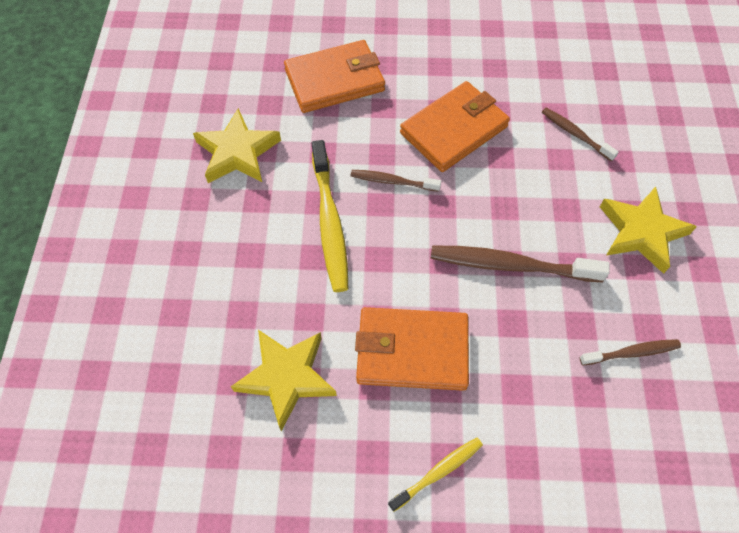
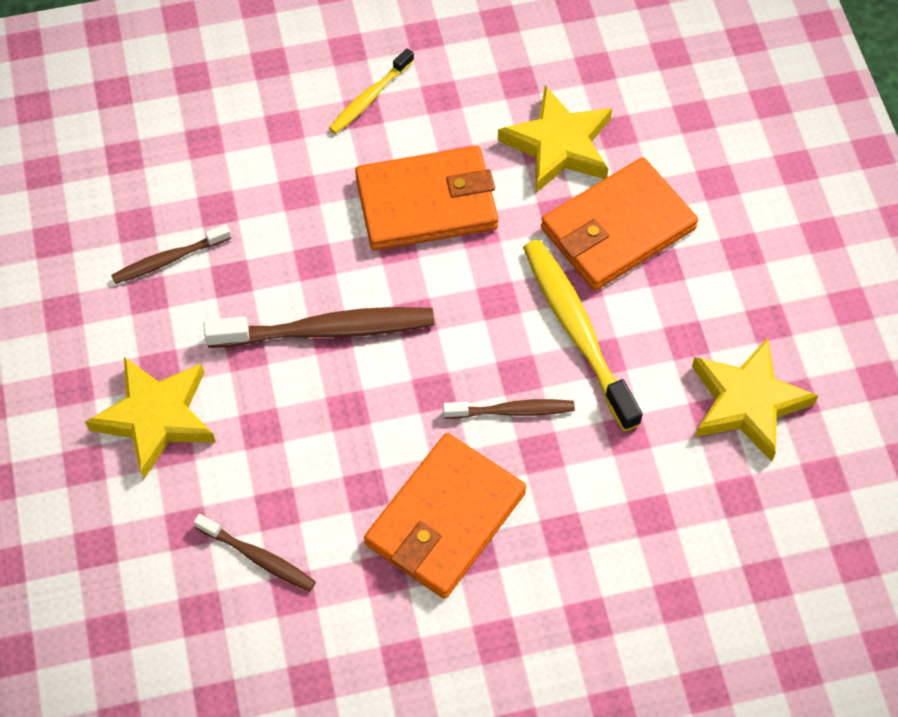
camera: 165 degrees right, 0 degrees up
(335, 80) = (657, 566): orange wallet -> orange wallet (617, 229)

